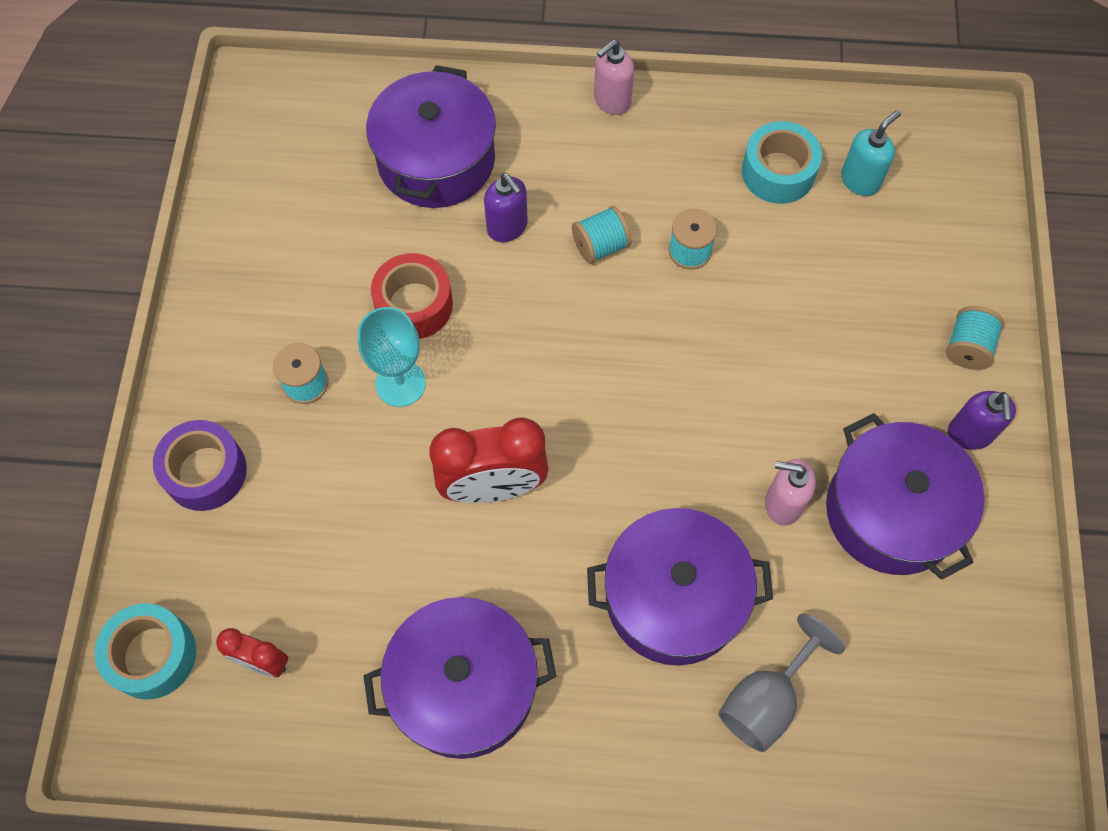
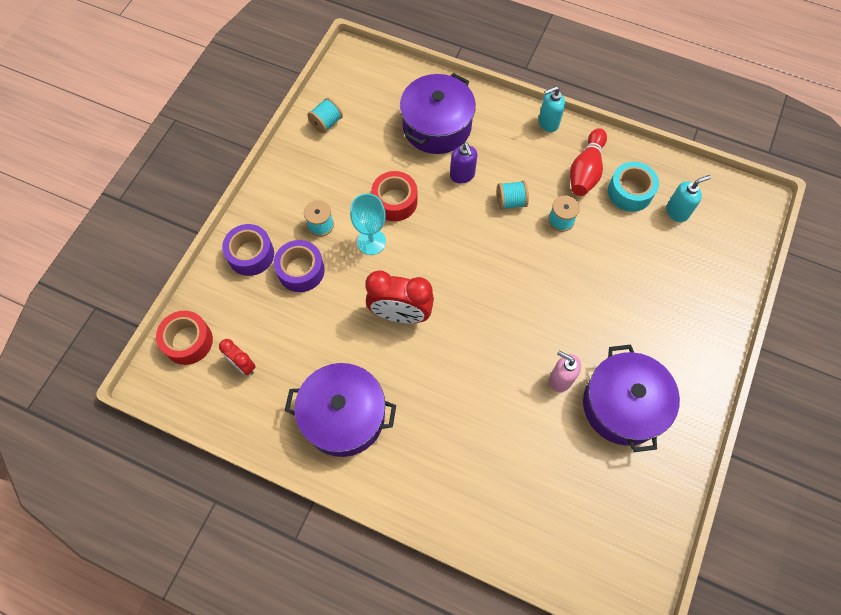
camera: 20 degrees right, 0 degrees up
(152, 655) = (188, 341): turquoise tape -> red tape
(301, 470) = (301, 270): none -> purple tape
(611, 101) = (548, 123): pink soap dispenser -> turquoise soap dispenser
(674, 597) = (478, 409): purple pot -> none
(698, 159) = (586, 170): none -> red bowling pin
(766, 699) = (508, 484): grey goblet -> none
(967, 348) = (705, 327): turquoise spool -> turquoise spool (326, 123)
(969, 434) = (687, 377): purple soap dispenser -> none

